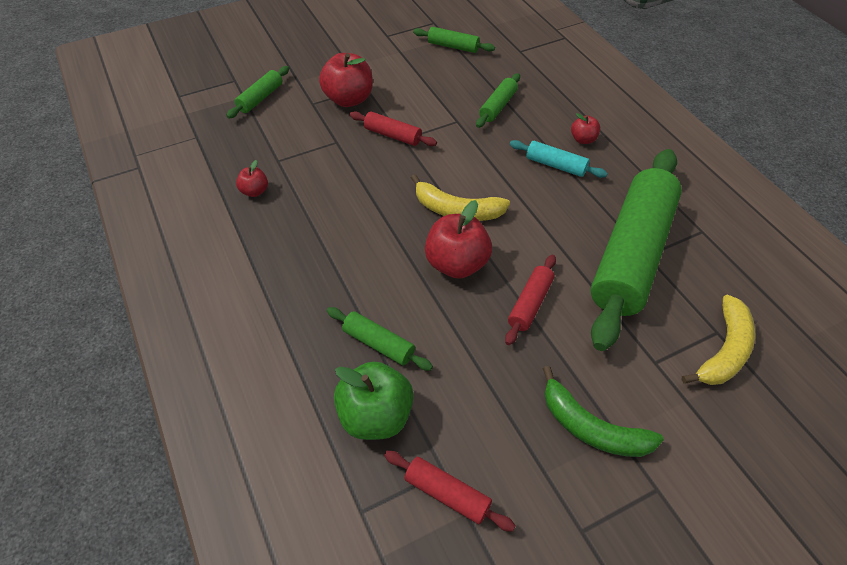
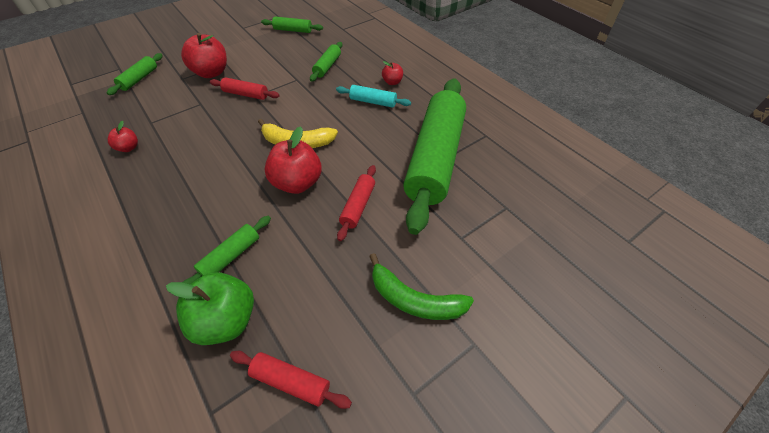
camera: 10 degrees left, 0 degrees up
(378, 344) = (230, 256): green rolling pin -> green rolling pin turned 75 degrees counterclockwise
(724, 350) = (513, 220): yellow banana -> none

